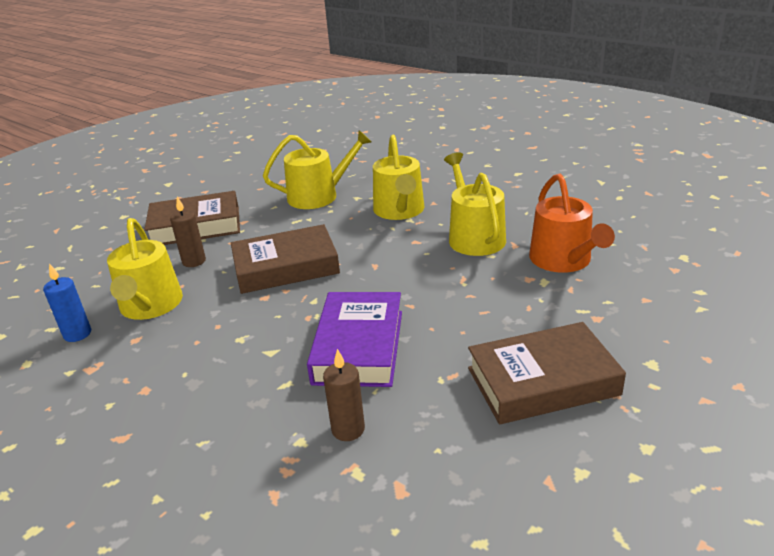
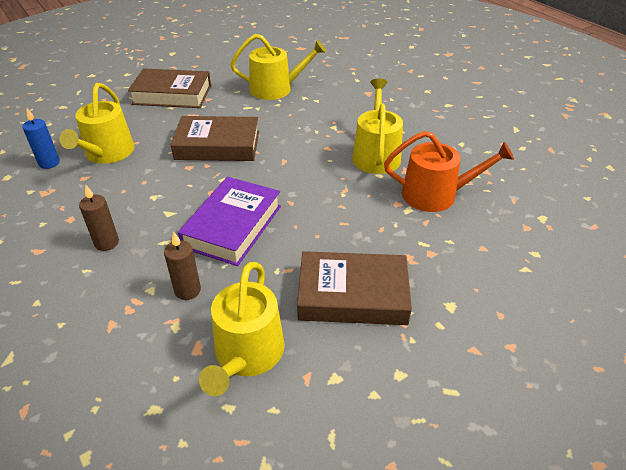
camera: 15 degrees right, 10 degrees up
(194, 261) = (155, 124): brown candle -> brown candle (107, 243)
(400, 211) = (331, 117): yellow watering can -> yellow watering can (247, 354)
(563, 260) = (436, 195): orange watering can -> orange watering can turned 90 degrees counterclockwise

